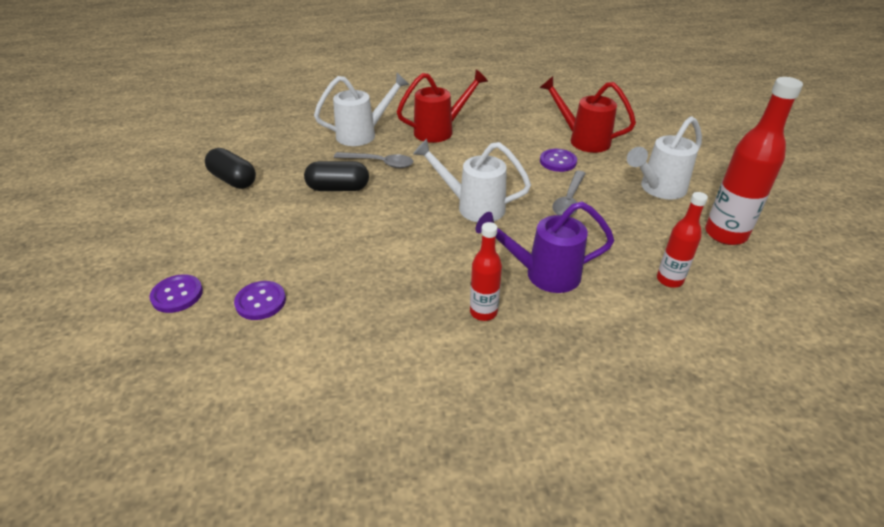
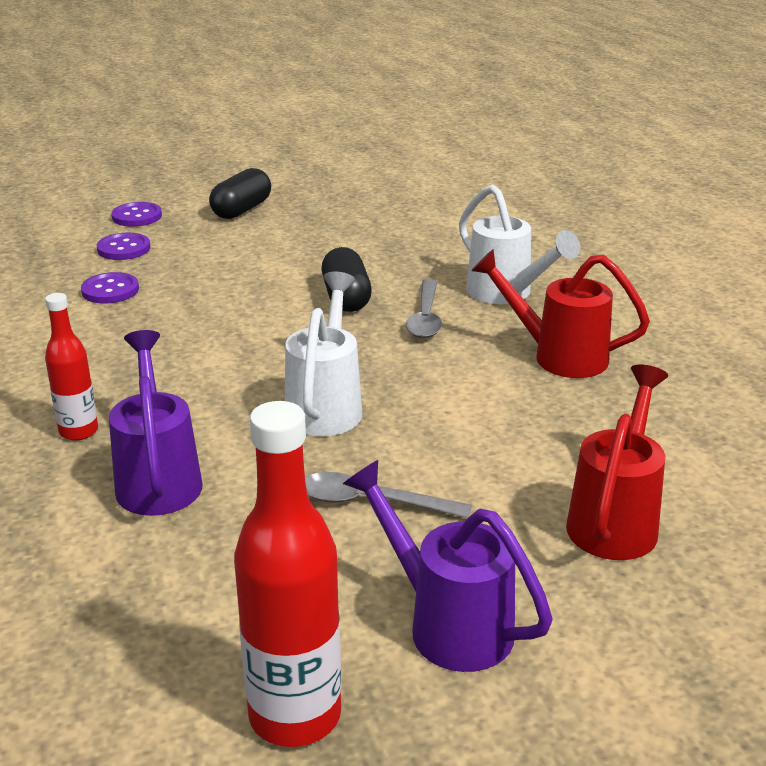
camera: 80 degrees right, 10 degrees down
(233, 180) = (345, 233): black capsule -> black capsule (242, 210)
(440, 131) = (557, 356): red watering can -> red watering can turned 150 degrees clockwise
(558, 161) = (507, 487): purple button -> purple button (137, 216)
(658, 189) = (446, 623): white watering can -> purple watering can
(669, 280) = (143, 616): red bottle -> none

